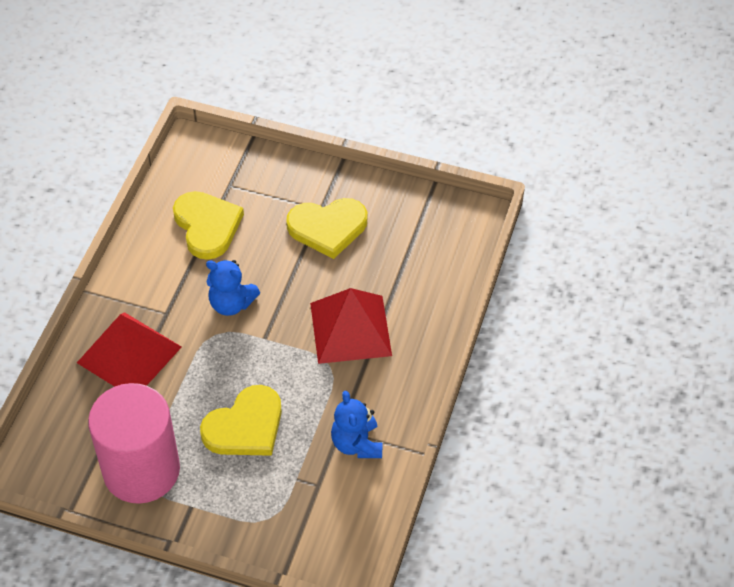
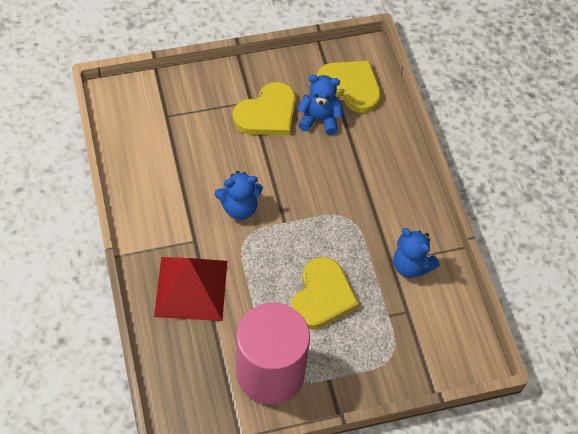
camera: 35 degrees left, 5 degrees up
(207, 226) = (174, 156): yellow heart -> yellow heart (350, 87)
(350, 329) = (342, 182): red pyramid -> none
(376, 257) = (319, 119): none -> blue teddy bear

